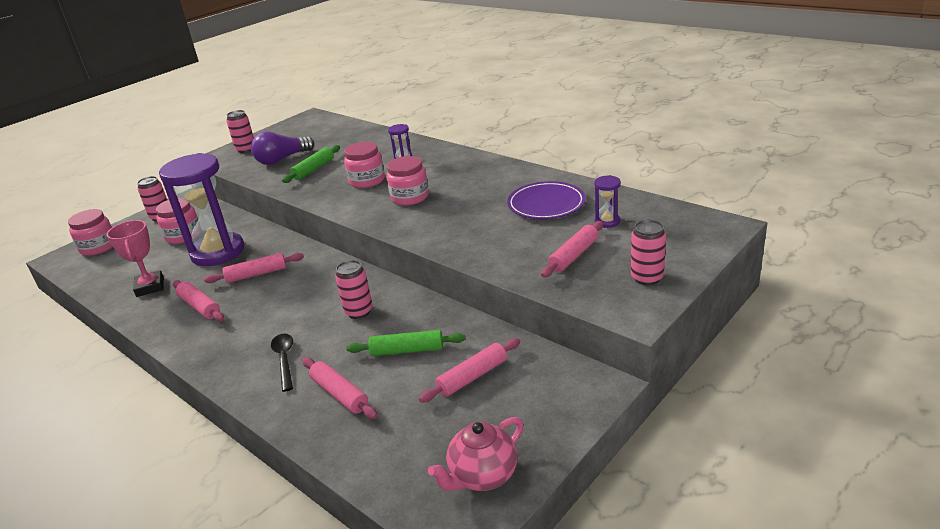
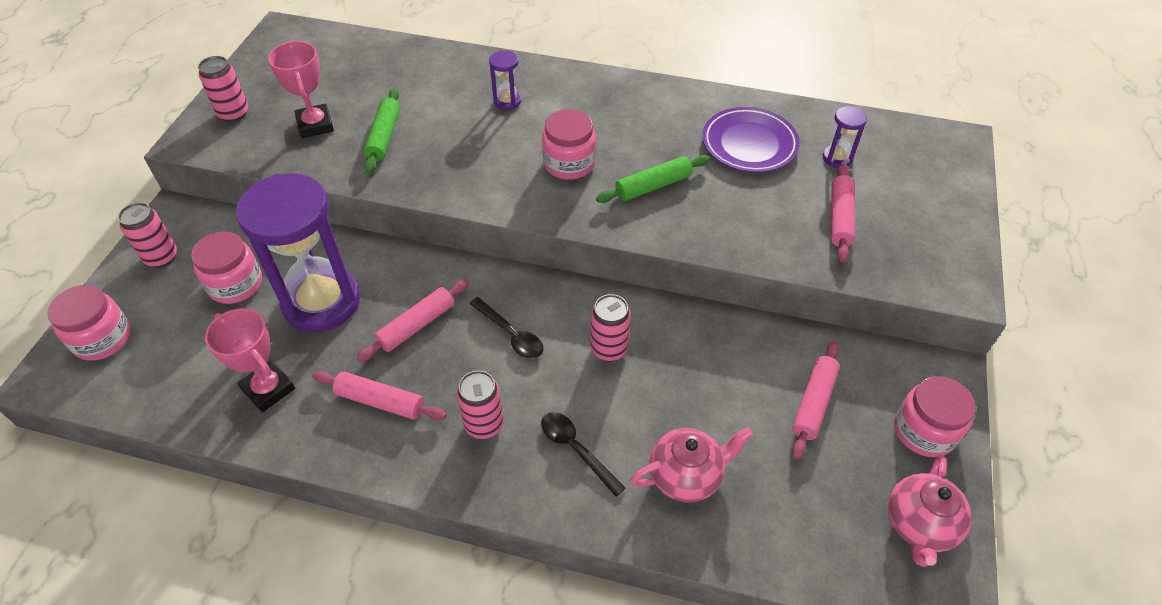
camera: 30 degrees left, 20 degrees up
(282, 159) = (315, 125): purple light bulb -> pink trophy
(306, 290) = (511, 334): none -> black spoon
(340, 394) = (686, 476): pink rolling pin -> pink teapot
(367, 180) = (483, 144): pink jar -> pink jar (924, 431)
(407, 350) = (714, 389): green rolling pin -> green rolling pin (653, 186)
(647, 278) = (937, 233): pink can -> pink can (484, 424)

